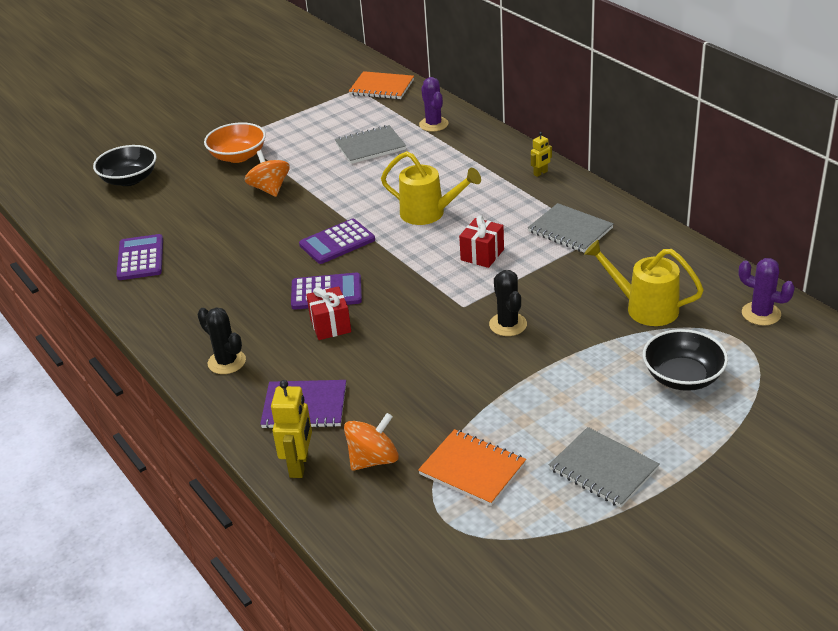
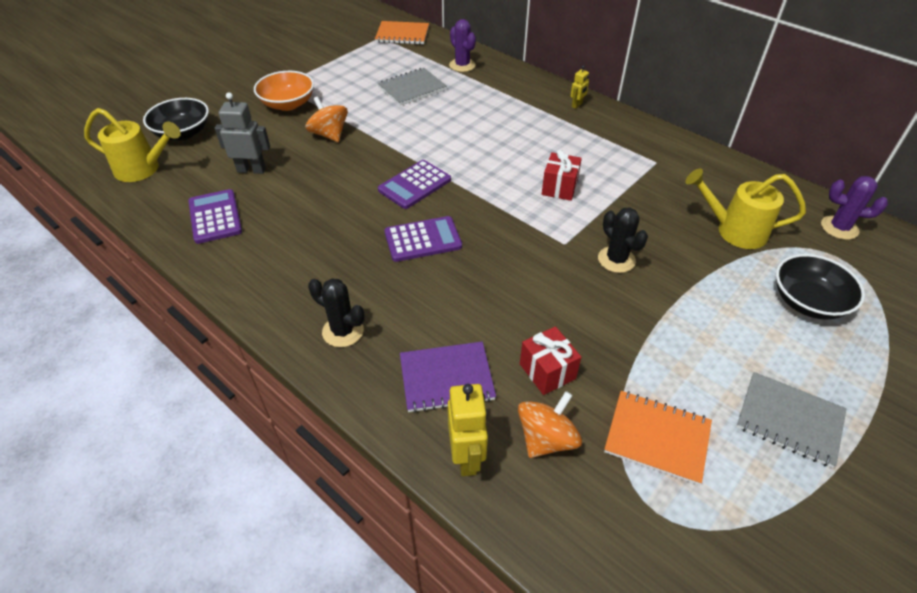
camera: 15 degrees left, 10 degrees up
(185, 218) = (251, 170): none -> grey robot
(330, 325) = (440, 277): red gift -> red gift (547, 371)
(429, 213) = (492, 150): yellow watering can -> yellow watering can (143, 169)
(570, 230) = (628, 157): grey notebook -> none

